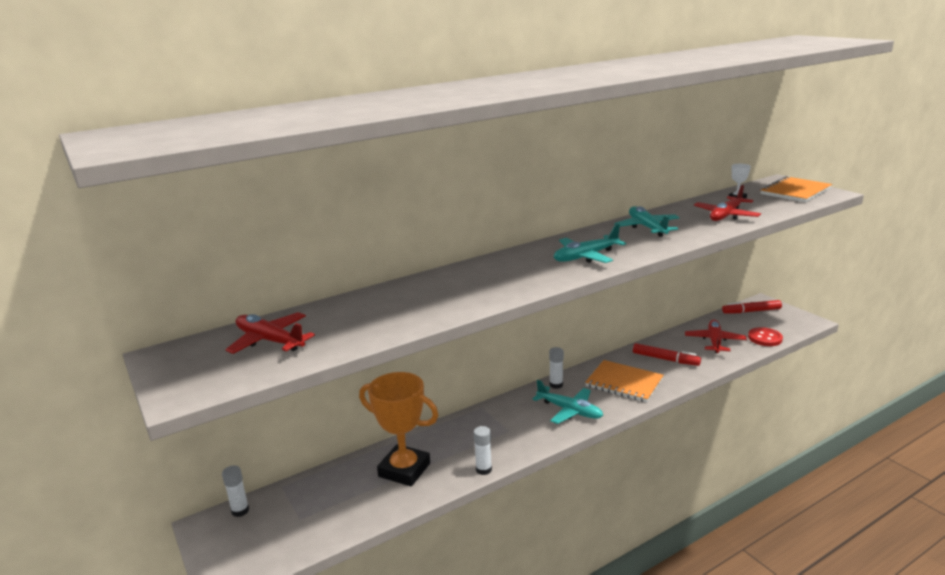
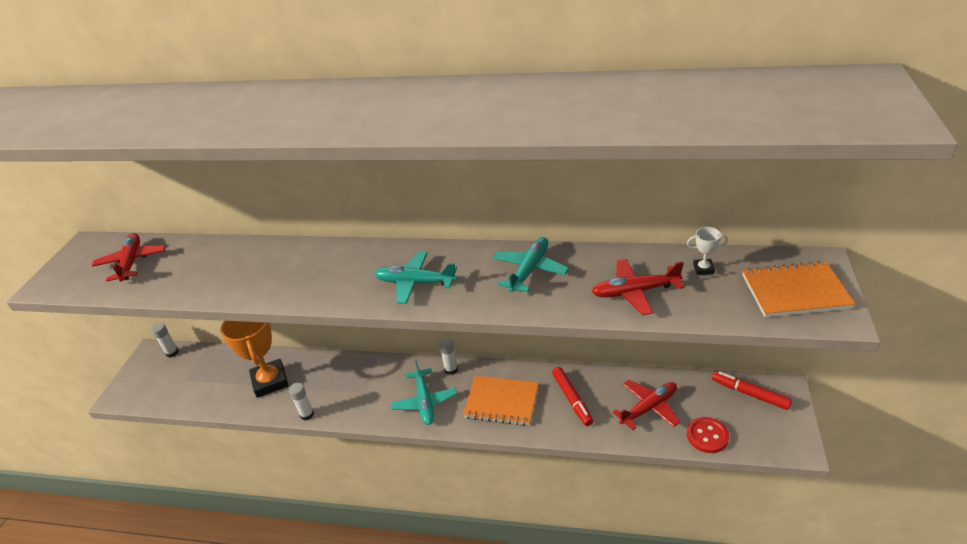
camera: 45 degrees right, 15 degrees up
(624, 383) = (501, 402): orange notebook -> orange notebook turned 60 degrees counterclockwise

